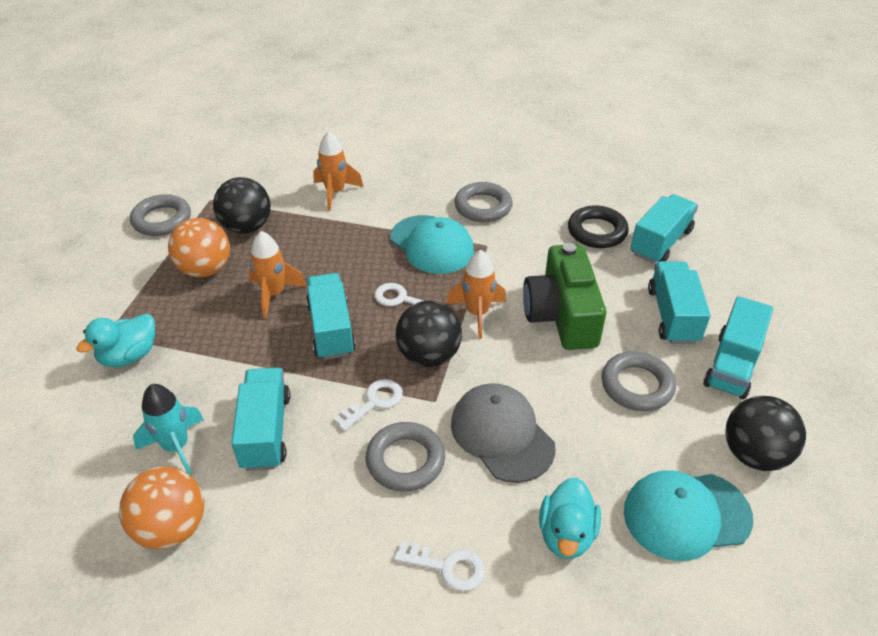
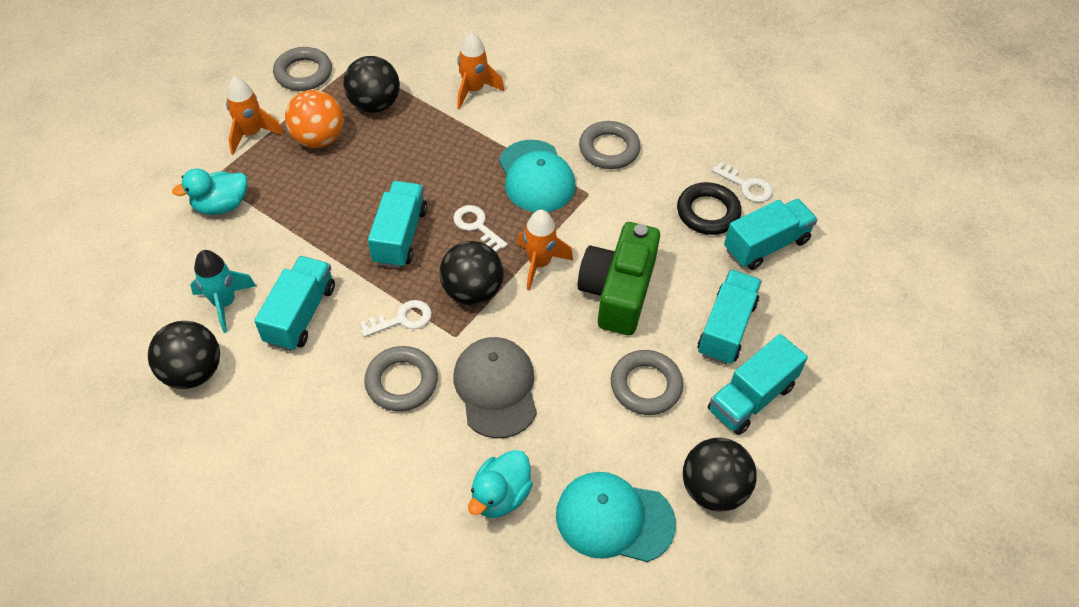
camera: 20 degrees right, 10 degrees up
(172, 528) = (193, 372): orange ball -> black ball
(274, 294) = (367, 184): orange rocket -> orange rocket (252, 134)
(447, 567) = (388, 485): white key -> white key (746, 186)

